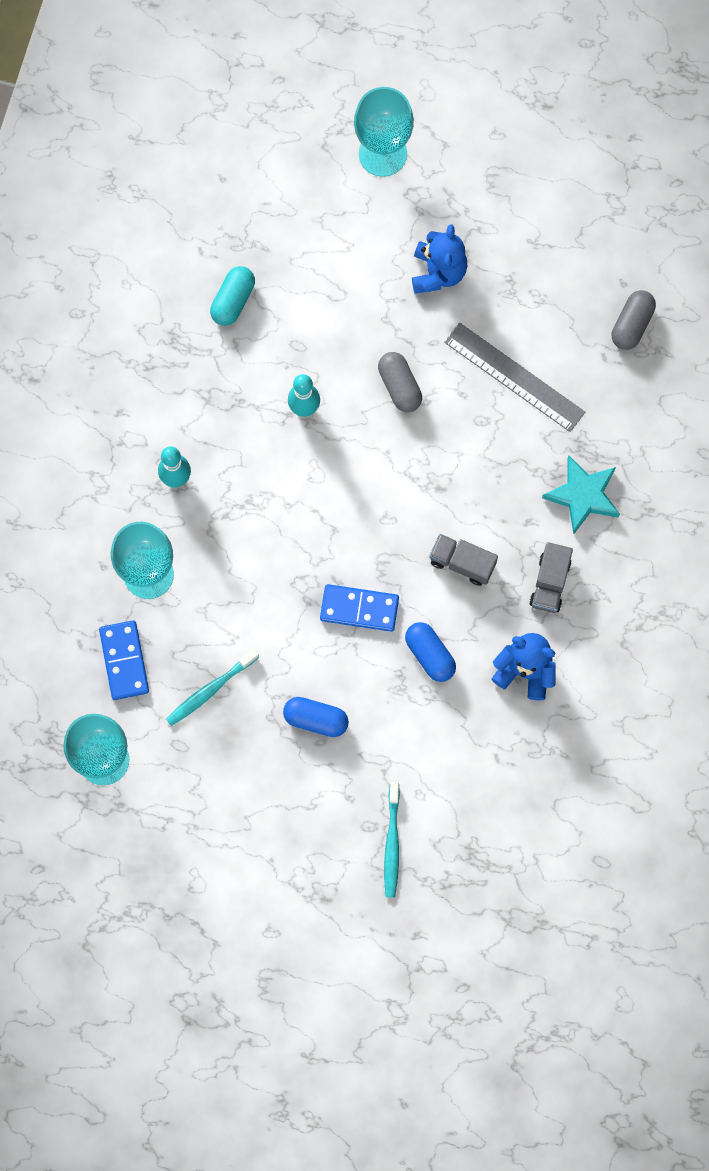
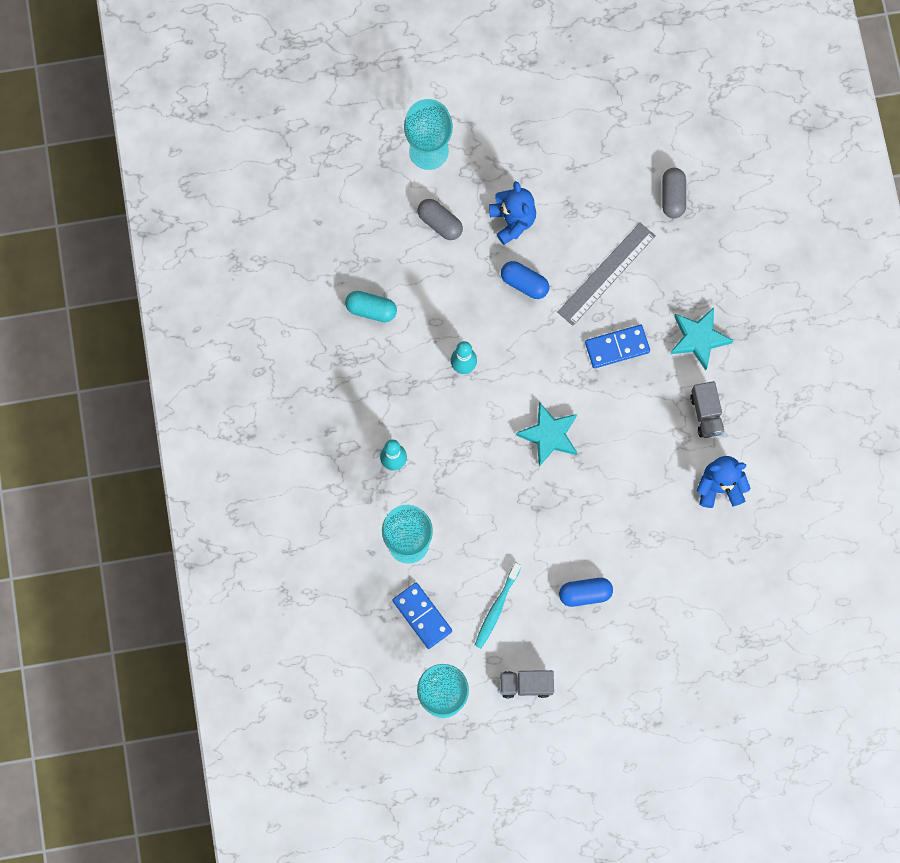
camera: 25 degrees left, 0 degrees up
(233, 300) = (371, 310): turquoise capsule -> turquoise capsule turned 75 degrees counterclockwise
(359, 608) = (577, 497): blue domino -> blue domino (617, 347)
(362, 527) = (549, 435): none -> turquoise star
(392, 843) = (685, 659): turquoise toothbrush -> none
(399, 386) = (526, 318): grey capsule -> grey capsule (440, 223)
(430, 655) = (645, 507): blue capsule -> blue capsule (524, 283)
(462, 563) = (635, 428): grey truck -> grey truck (526, 685)
(514, 377) = (606, 274): grey ruler -> grey ruler turned 60 degrees counterclockwise

